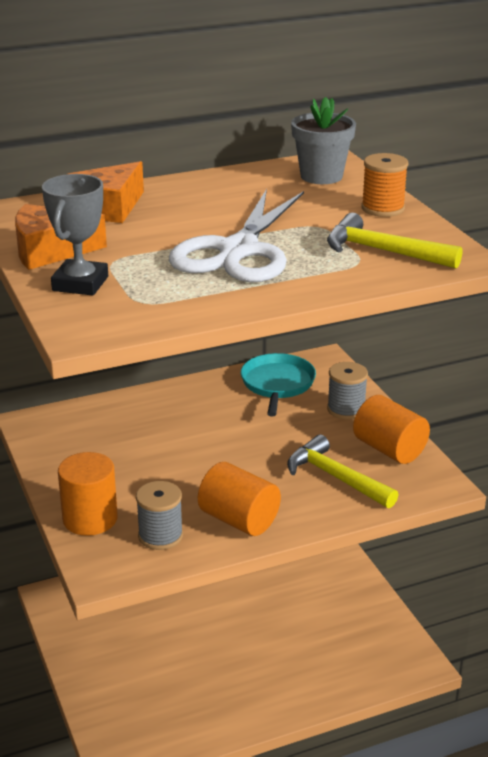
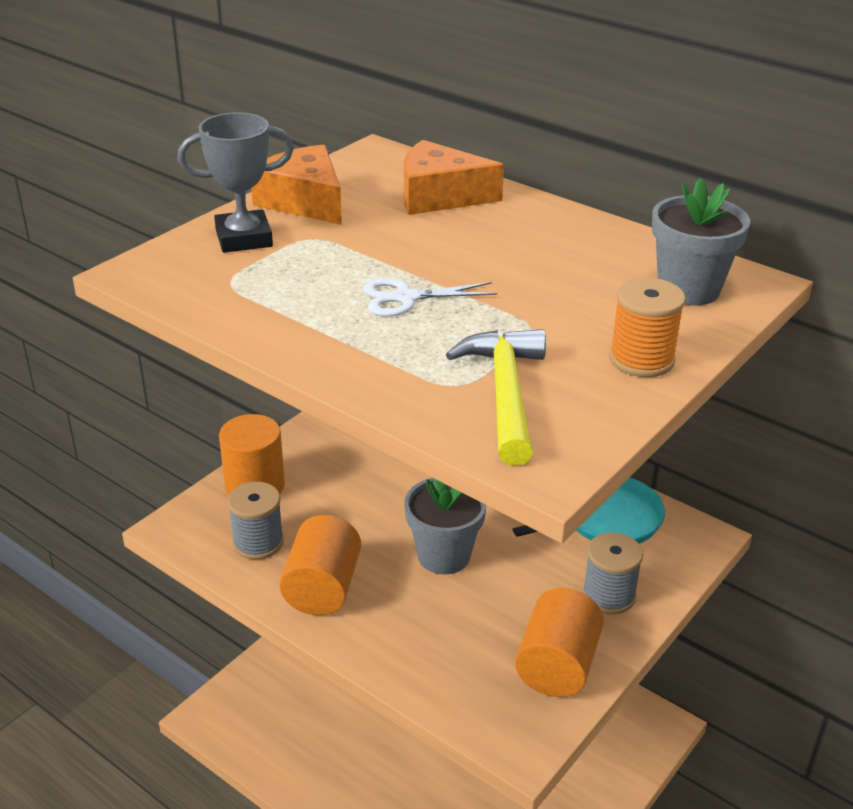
camera: 60 degrees right, 5 degrees up
(239, 251) = (405, 298): white scissors -> white scissors, size x0.46
(253, 457) = (443, 555): none -> grey flower pot
(336, 478) = (458, 637): yellow hammer -> none

